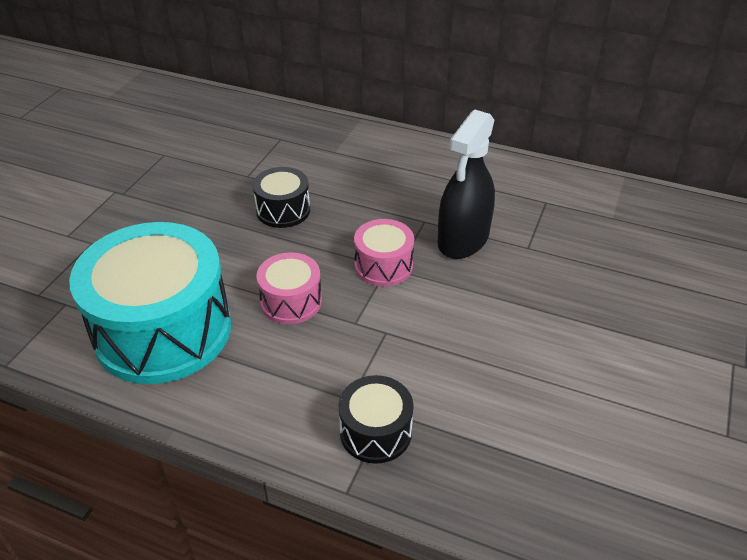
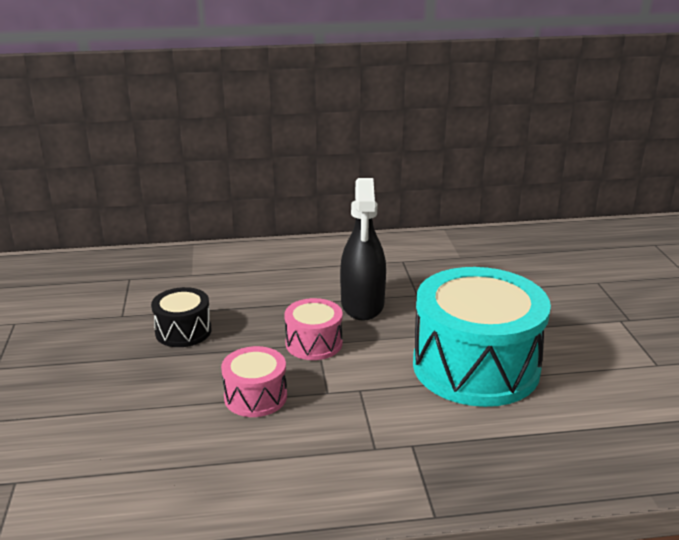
camera: 30 degrees left, 15 degrees down
(163, 330) = (148, 464): turquoise drum -> turquoise drum (475, 366)
(375, 432) = (418, 463): black drum -> none

